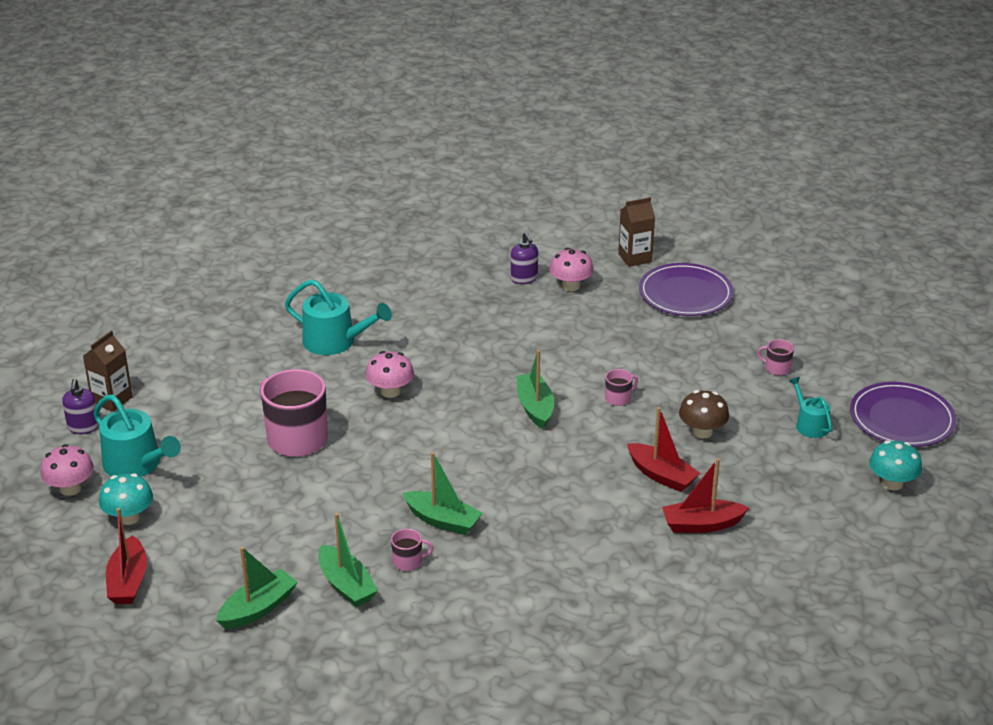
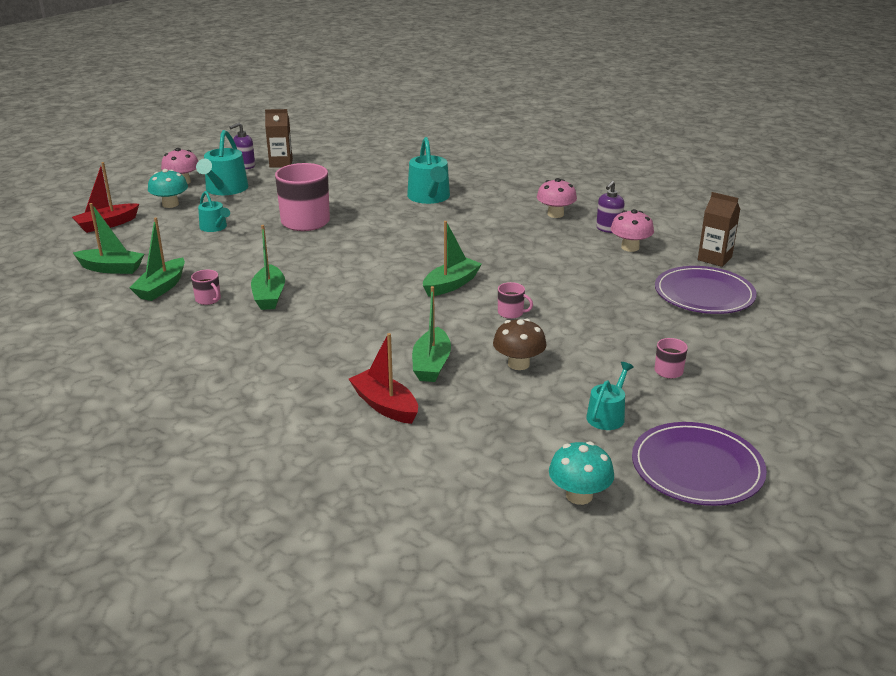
camera: 55 degrees right, 5 degrees down
(236, 504) = (215, 227): none -> turquoise watering can
(390, 391) = (398, 231): pink mushroom -> pink mushroom (555, 214)
(661, 475) = (431, 364): red boat -> green boat

